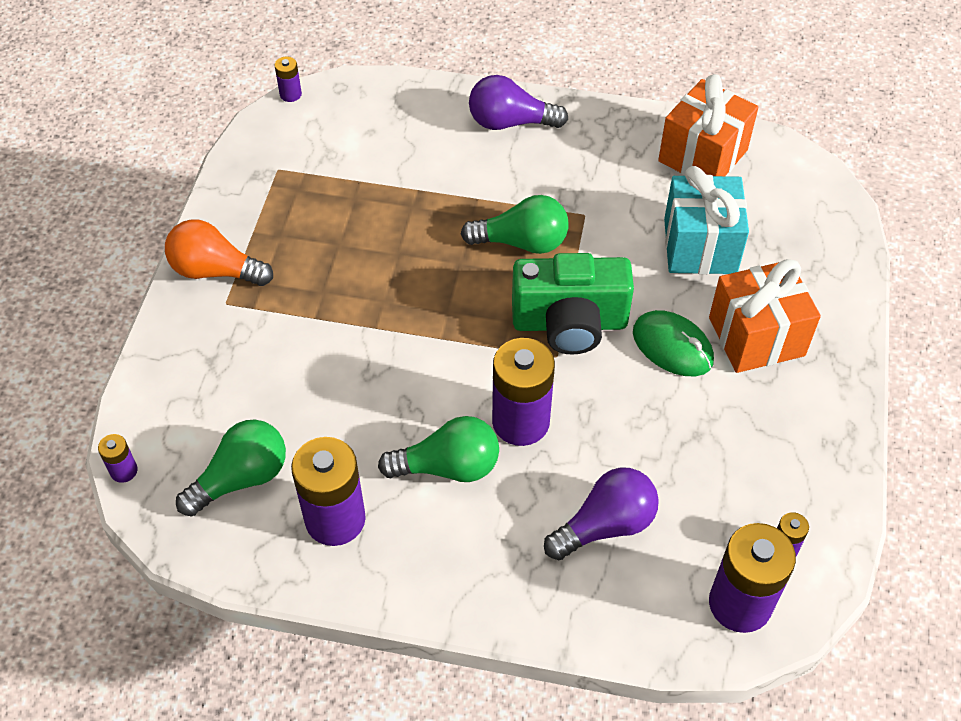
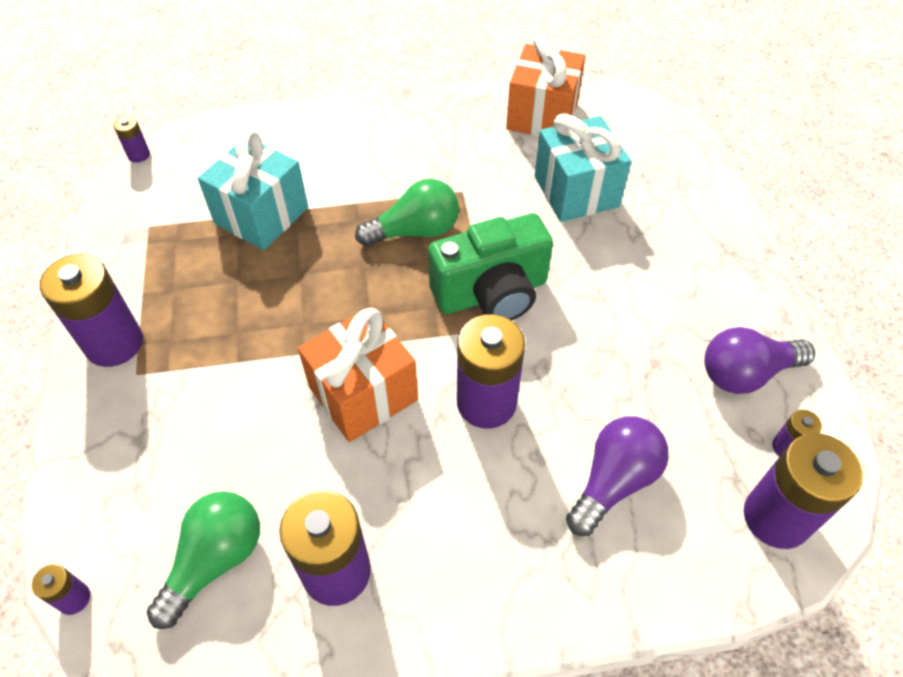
camera: 20 degrees left, 0 degrees up
(215, 271) = (114, 343): orange light bulb -> purple battery
(383, 186) = (261, 215): none -> turquoise gift
(448, 466) = (433, 472): green light bulb -> none
(510, 122) = (360, 129): purple light bulb -> purple light bulb (745, 373)
(672, 346) = (594, 287): green mouse -> none
(756, 336) = (663, 256): orange gift -> orange gift (363, 393)

